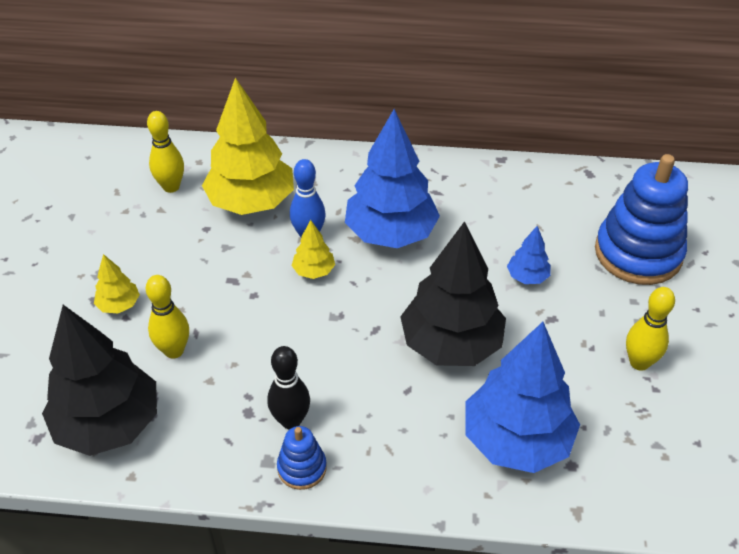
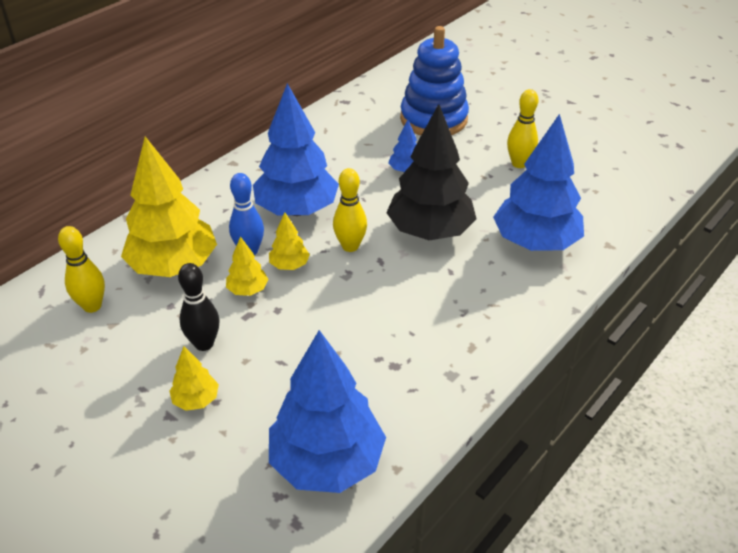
camera: 55 degrees left, 5 degrees down
(108, 424) = (327, 462): black tree -> blue tree
(174, 351) = (287, 384): yellow bowling pin -> yellow bowling pin (350, 246)
(261, 263) = (248, 290): none -> yellow tree
(291, 420) = (424, 344): black bowling pin -> black bowling pin (204, 344)
(302, 468) = (473, 358): blue stacking toy -> none

